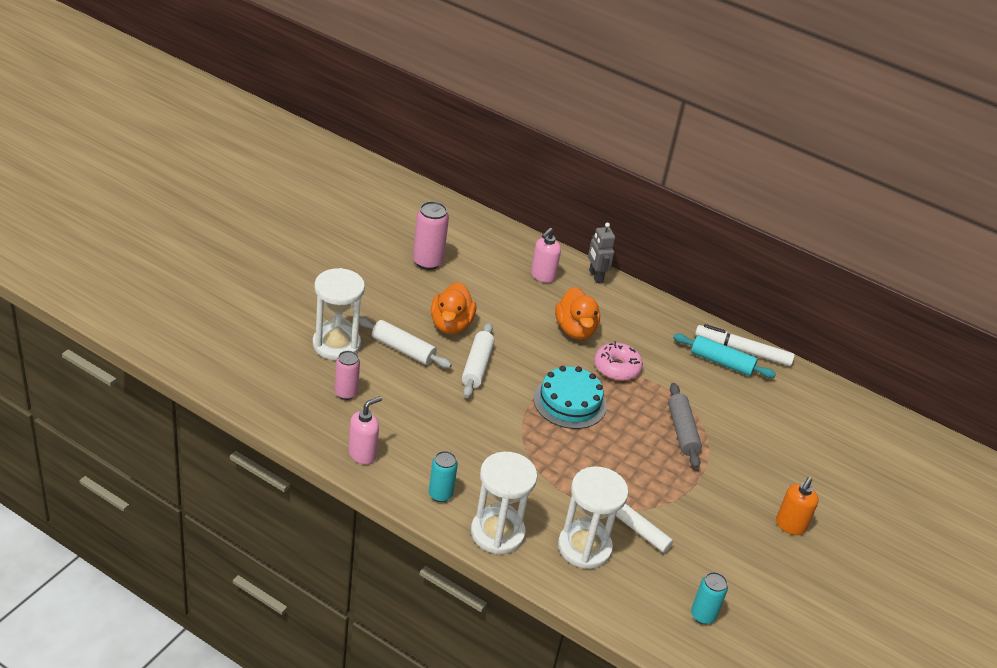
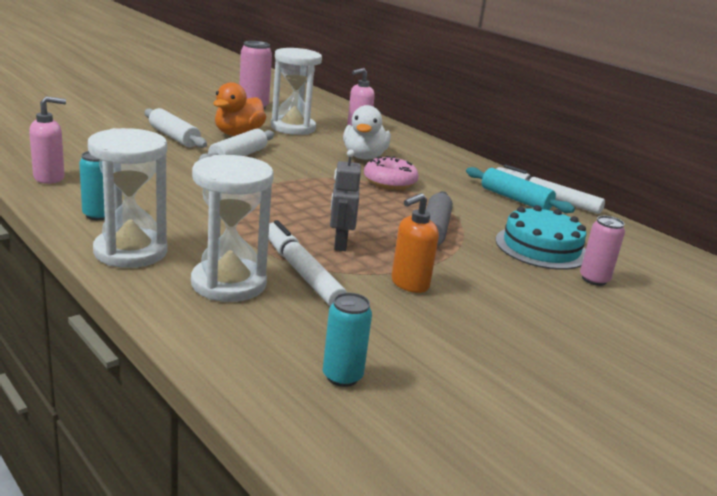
camera: 20 degrees right, 15 degrees down
(336, 344) = (113, 125): white hourglass -> white hourglass (293, 128)
(346, 393) = (84, 146): pink can -> pink can (594, 279)
(569, 402) = (316, 191): turquoise cake -> turquoise cake (541, 247)
(575, 330) = (364, 157): orange duck -> white duck
(595, 276) = (412, 137): grey robot -> grey robot (340, 244)
(790, 525) = (534, 323): orange soap dispenser -> orange soap dispenser (409, 284)

